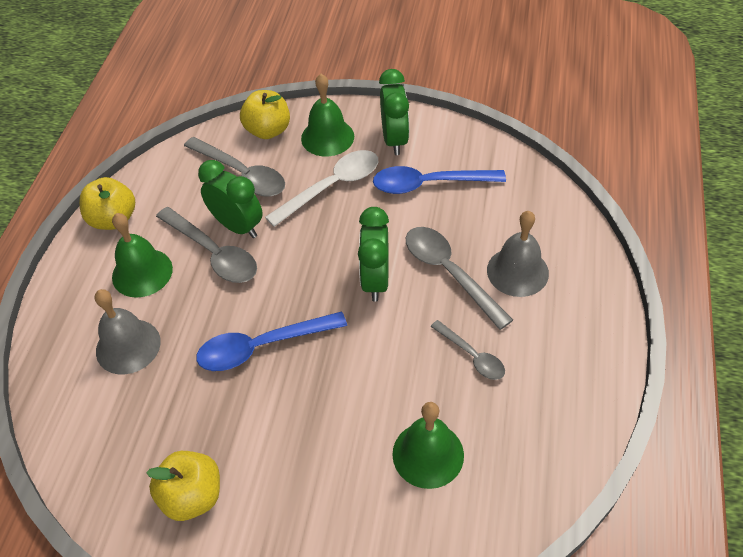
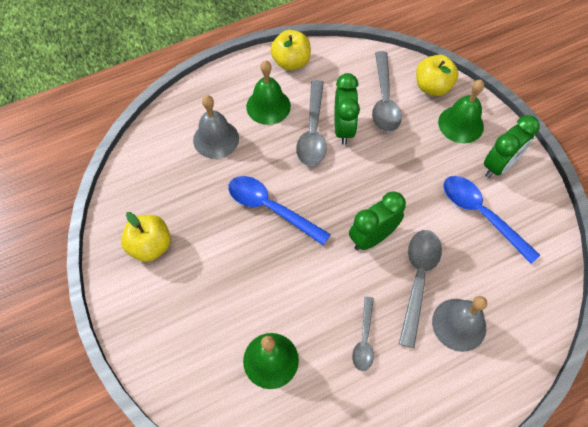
camera: 50 degrees right, 10 degrees up
(332, 187) = (422, 157): white spoon -> none

